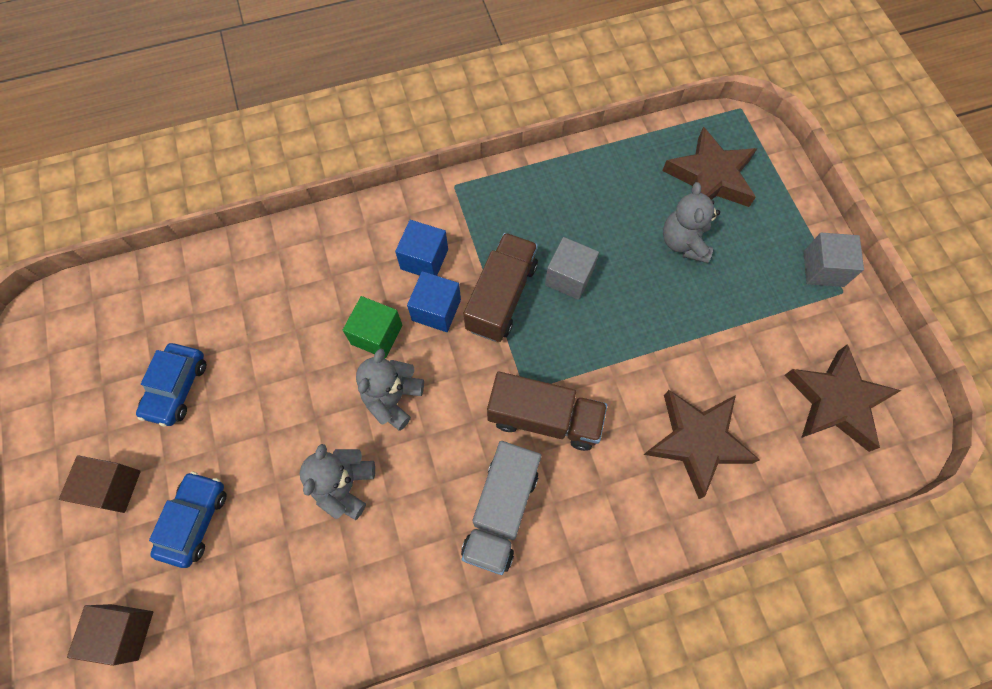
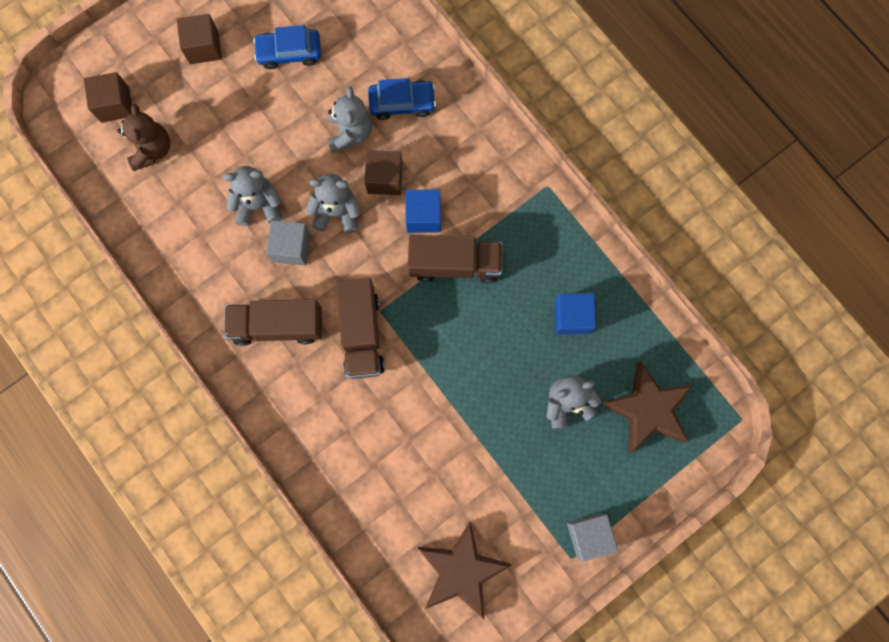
camera: 70 degrees right, 10 degrees up
(194, 520) = (200, 113): blue car -> blue car (402, 103)
(210, 599) = (152, 149): none -> brown teddy bear
(307, 353) = (350, 133): none -> grey teddy bear
(376, 335) = (385, 178): green cube -> brown cube
(424, 259) = (466, 189): blue cube -> blue cube (572, 317)
(501, 511) = (277, 325): grey truck -> brown truck
(569, 277) = (494, 313): grey cube -> grey cube (291, 247)
(697, 442) = (384, 461): brown star -> none

